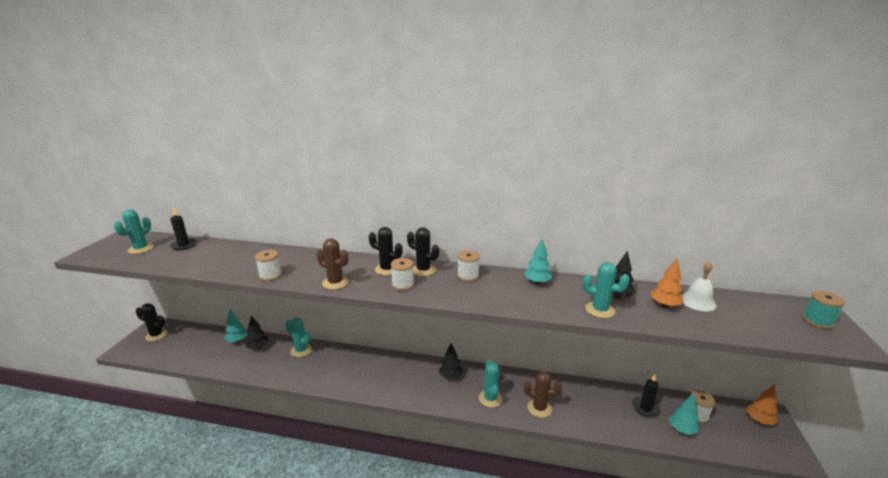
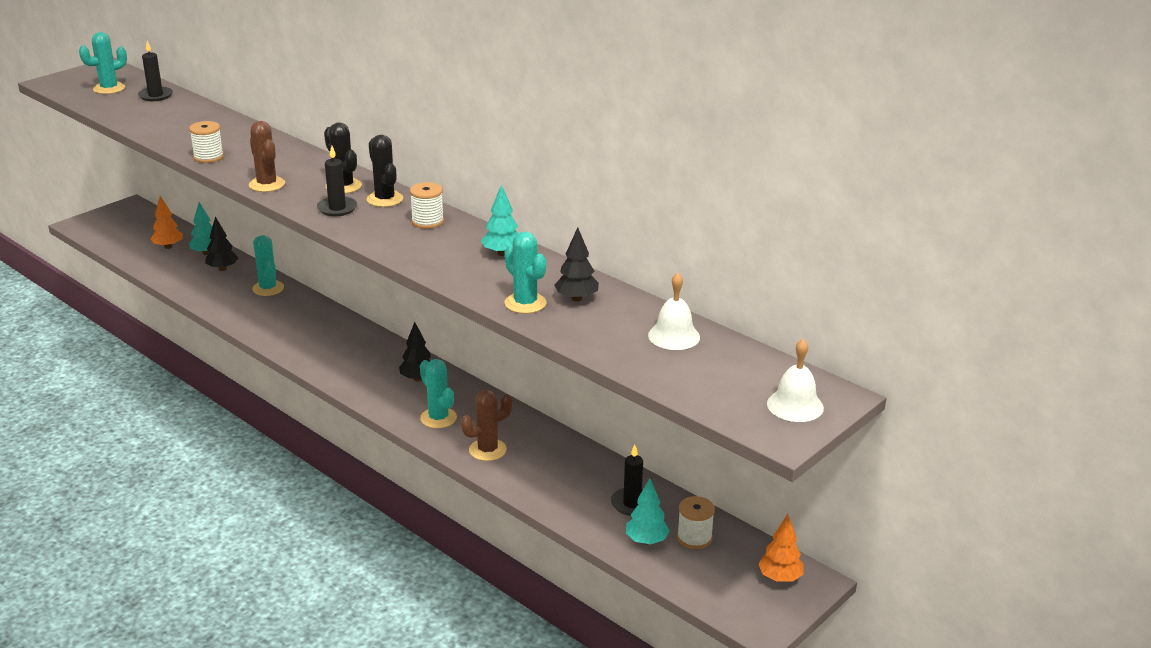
camera: 30 degrees right, 5 degrees up
(156, 335) = (124, 218): black cactus -> none
(403, 285) = (337, 208): white spool -> black candle
(490, 398) = (438, 418): turquoise cactus -> turquoise cactus turned 60 degrees counterclockwise
(539, 408) = (487, 450): brown cactus -> brown cactus turned 75 degrees counterclockwise
(664, 305) = (619, 325): orange tree -> orange tree (168, 247)
(817, 321) = (795, 405): turquoise spool -> white bell

